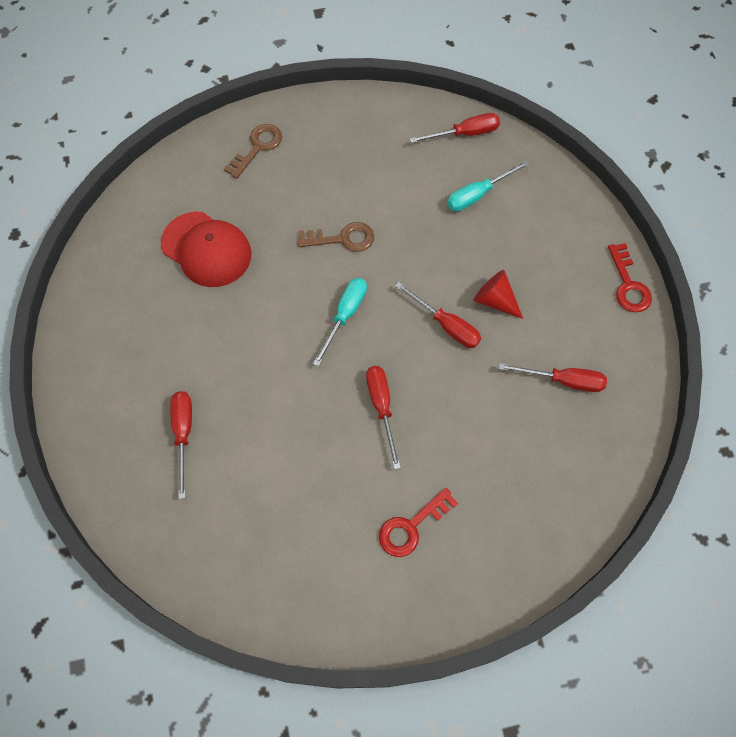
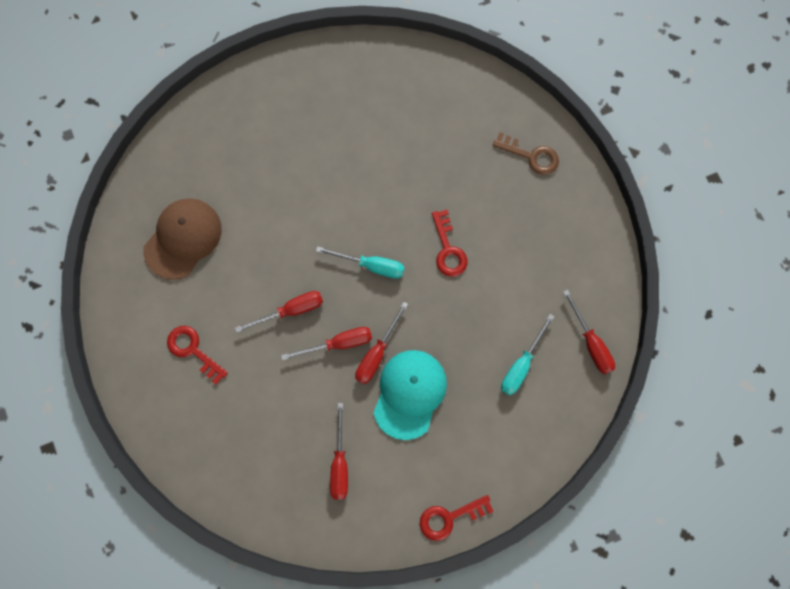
camera: 80 degrees right, 10 degrees up
(183, 434) = (245, 161): red screwdriver -> red screwdriver (338, 344)
(206, 249) = (415, 138): red cap -> none
(266, 522) = (183, 239): none -> brown cap
(342, 239) = (448, 249): brown key -> red key
(478, 194) = (521, 364): turquoise screwdriver -> turquoise screwdriver turned 105 degrees counterclockwise
(495, 300) = (409, 394): red cone -> turquoise cap

